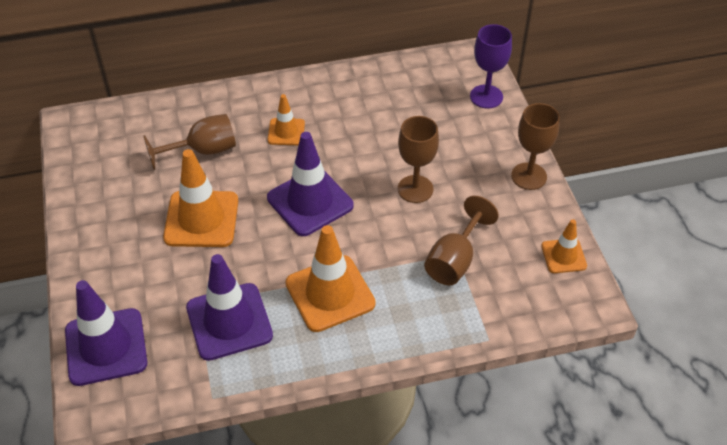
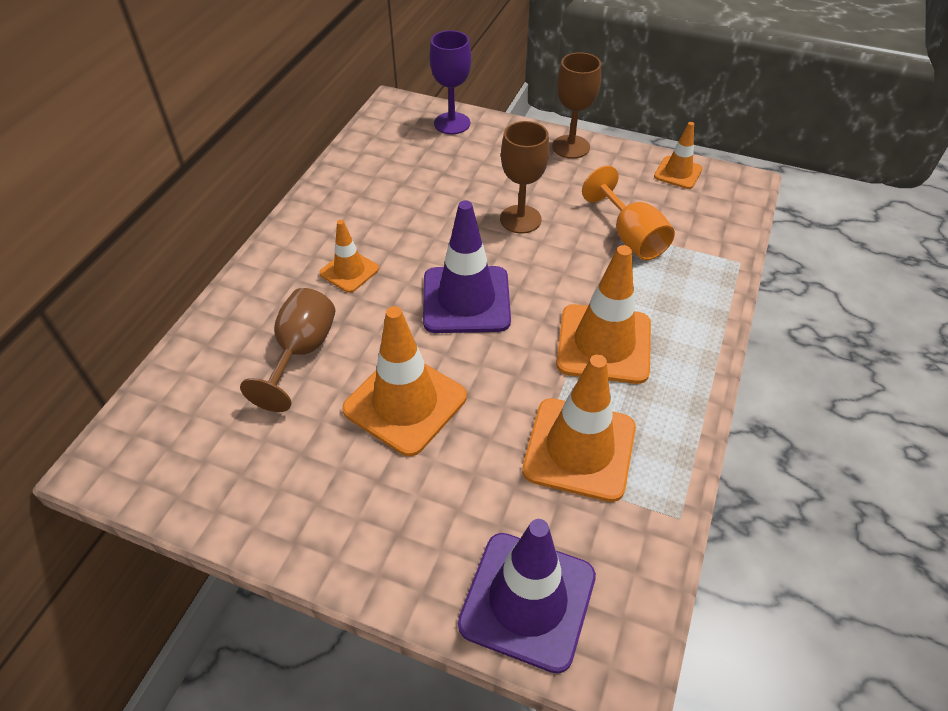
camera: 55 degrees left, 0 degrees up
(229, 321) = (579, 449): purple traffic cone -> orange traffic cone
(454, 260) = (630, 237): brown goblet -> orange goblet

